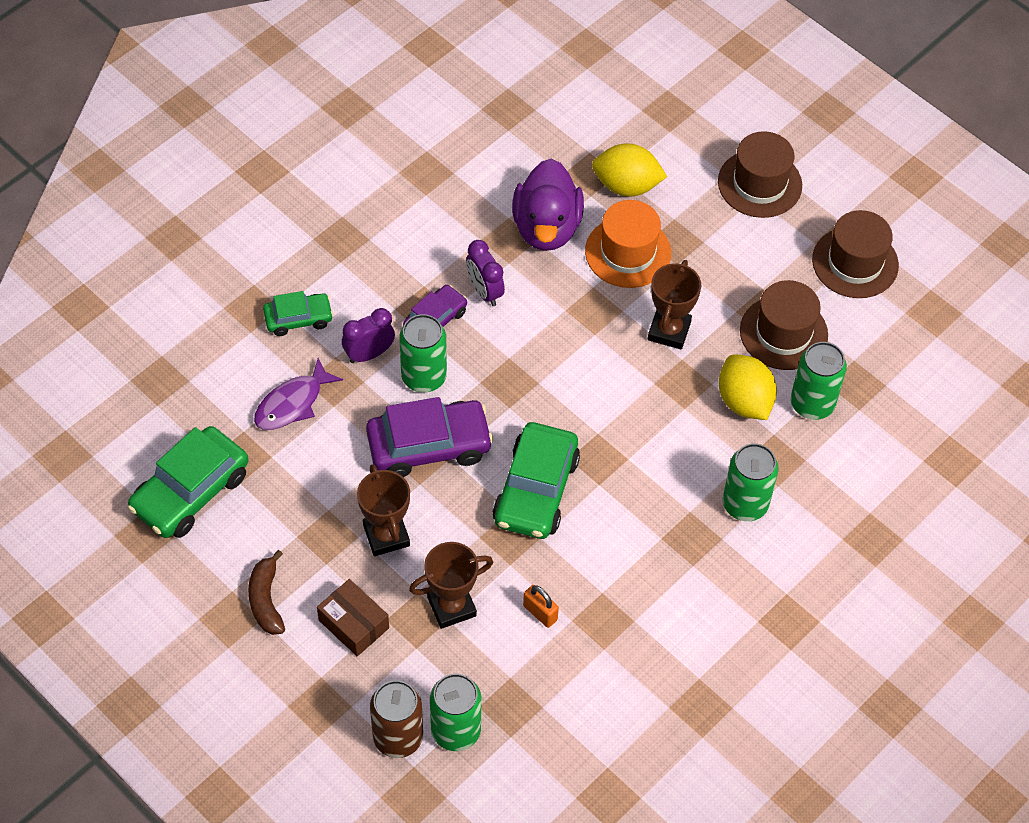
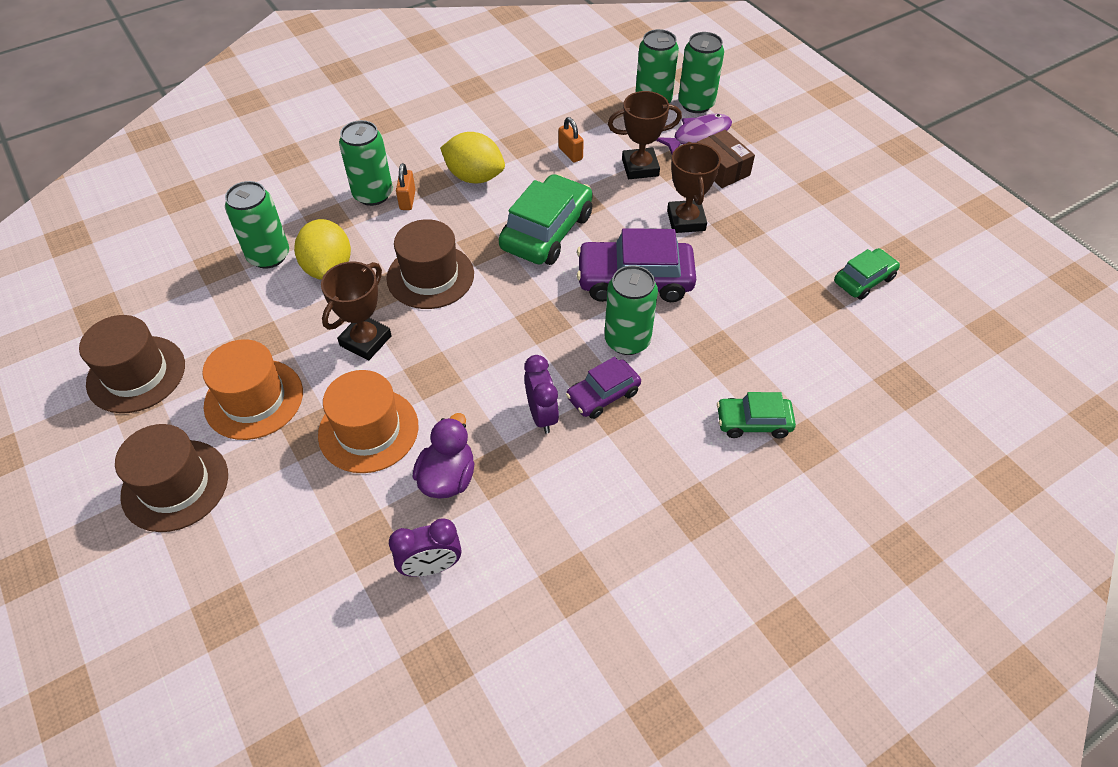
camera: 165 degrees left, 5 degrees down
(190, 492) = (863, 280): green car -> green car, size x0.57
(266, 600) = (793, 194): brown banana -> none
(292, 403) = (764, 338): purple fish -> purple fish (698, 136)
(369, 354) = (680, 372): purple clock -> purple clock (431, 567)
(398, 737) = (696, 104): brown can -> green can
(546, 227) = (447, 477): purple duck -> purple duck, size x0.66
(626, 186) = (331, 513): yellow lemon -> yellow lemon (474, 177)
(703, 503) = (407, 200): none -> orange padlock
(739, 260) = (254, 399): none -> orange hat
(783, 333) = (255, 319): brown hat -> brown hat (430, 276)

